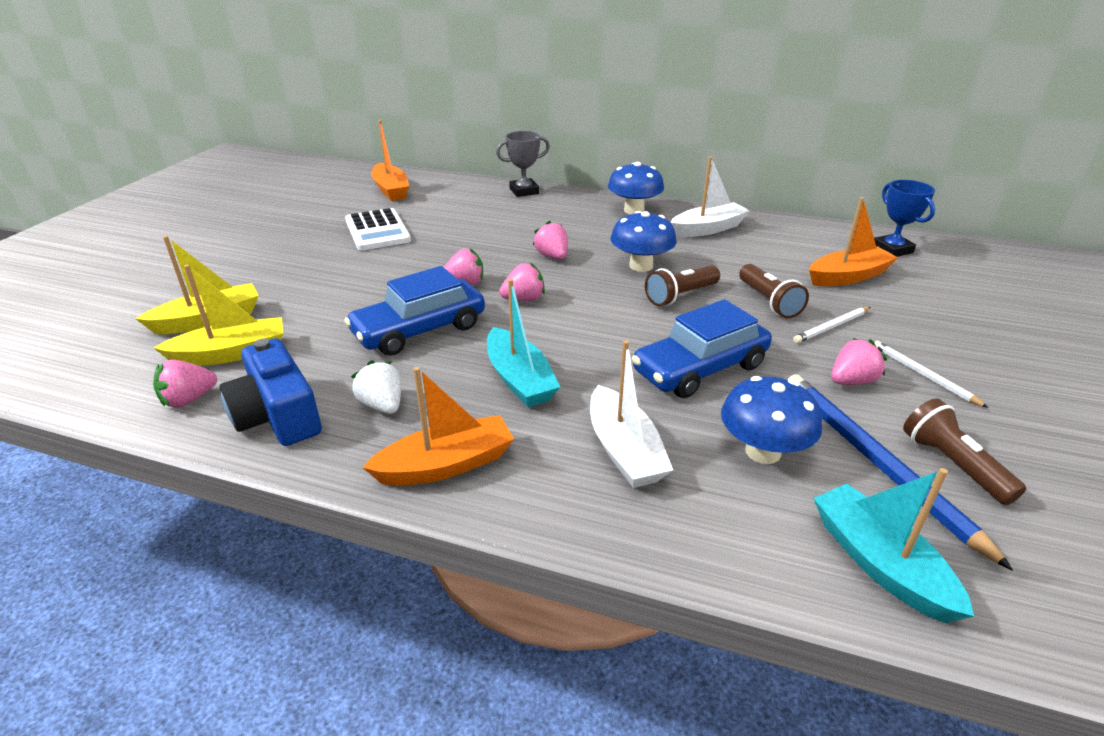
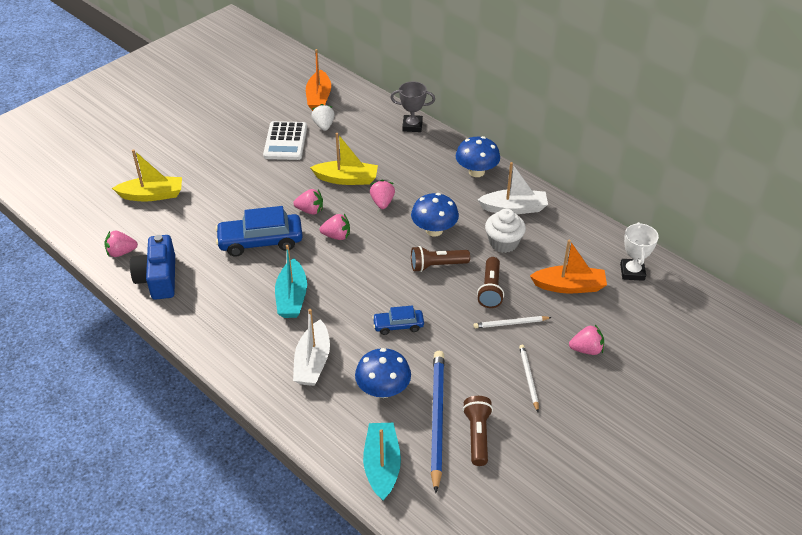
camera: 25 degrees right, 10 degrees up
(231, 354) = (153, 226): yellow boat -> yellow boat (346, 179)
(382, 405) = (211, 290): white strawberry -> white strawberry (324, 126)
(446, 465) = (221, 338): orange boat -> none
(700, 368) = (398, 325): blue car -> blue car, size x0.55
(731, 258) = (503, 243): none -> white cupcake
(851, 381) = (479, 366): pink strawberry -> pink strawberry (586, 349)
(892, 249) = (632, 272): blue trophy -> white trophy

